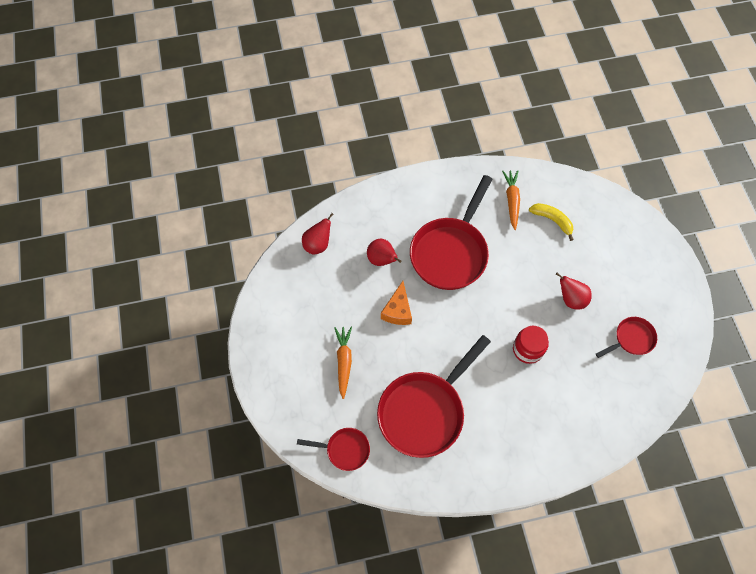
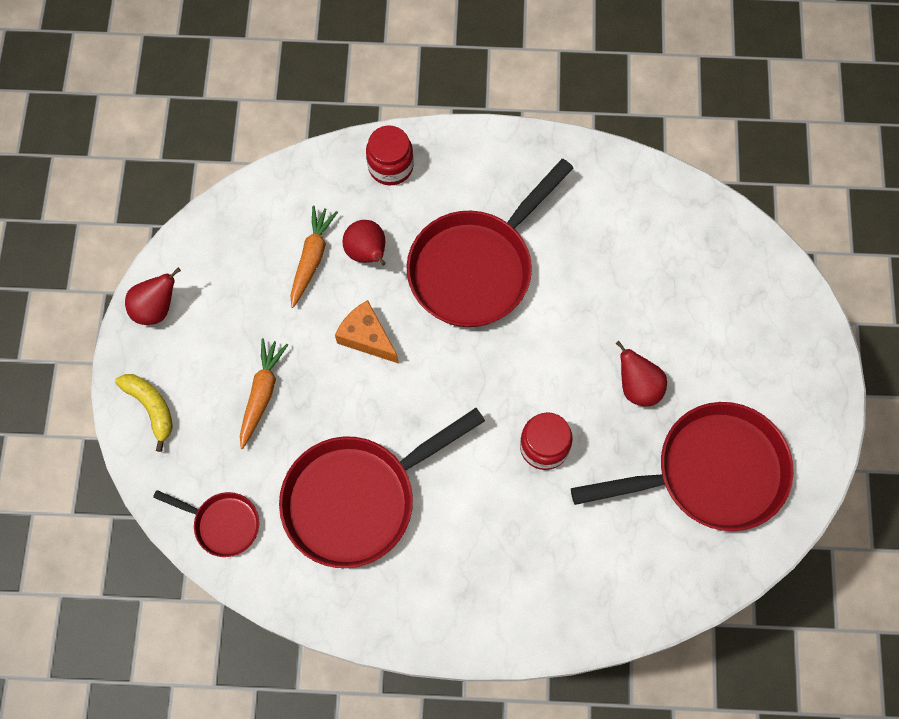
camera: 15 degrees right, 5 degrees up
(318, 244) = (278, 206): red pear -> red pear (156, 308)
(379, 205) = (390, 166): none -> red jar
(398, 310) = (366, 337): orange cheese -> orange cheese turned 105 degrees clockwise
(511, 201) = (598, 209): orange carrot -> orange carrot (312, 258)
(552, 220) = (651, 256): yellow banana -> yellow banana (151, 408)
(631, 339) = (711, 472): red pan -> red pan, size x2.04

